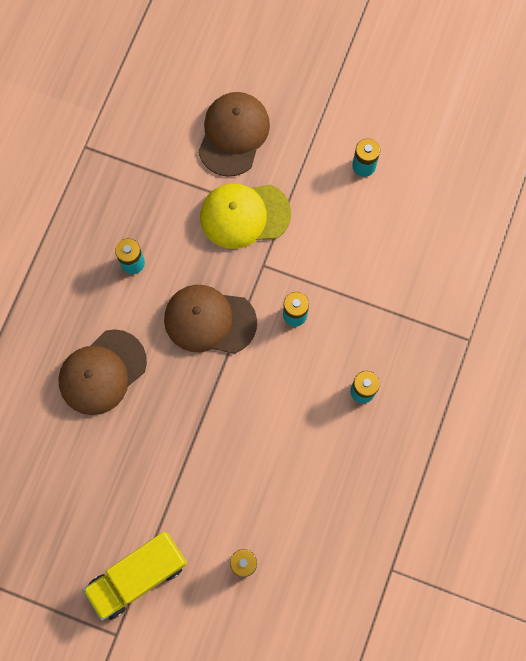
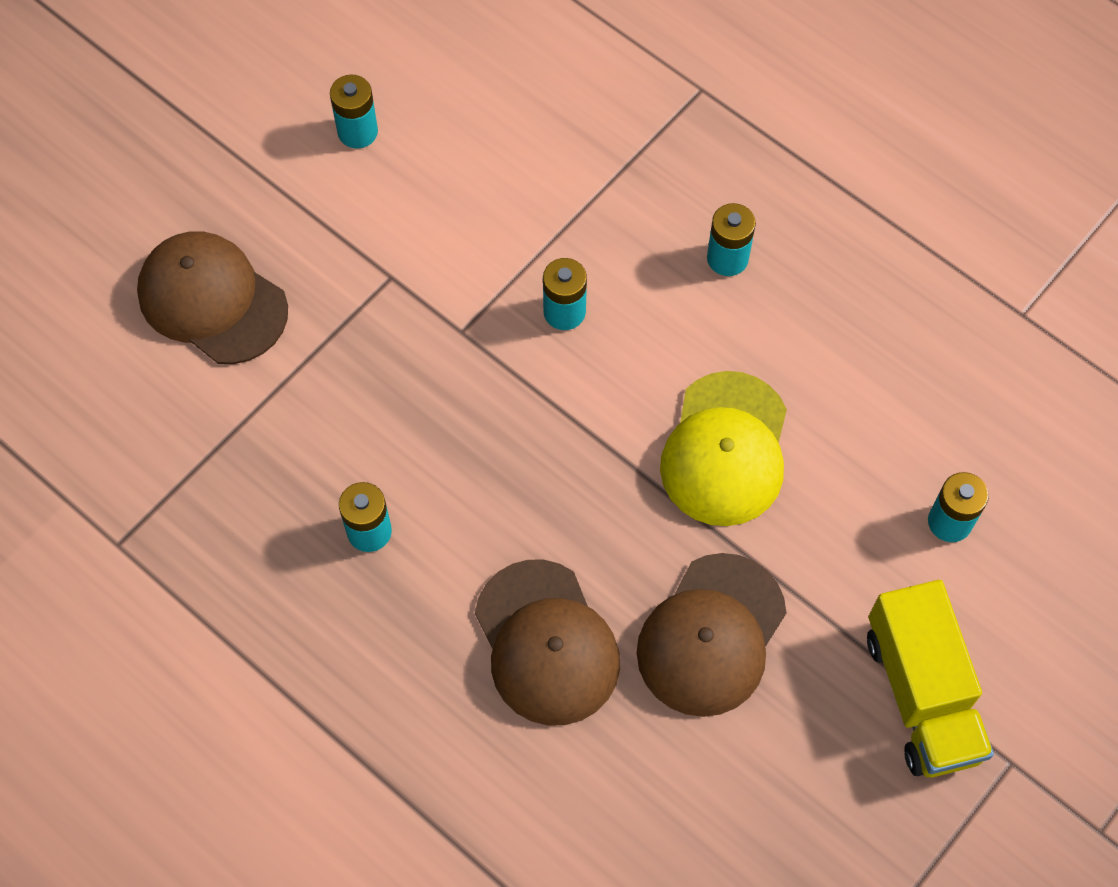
camera: 70 degrees left, 10 degrees down
(209, 320) = (523, 442): brown cap -> brown cap (711, 635)
(244, 215) = (362, 330): yellow cap -> yellow cap (725, 449)

